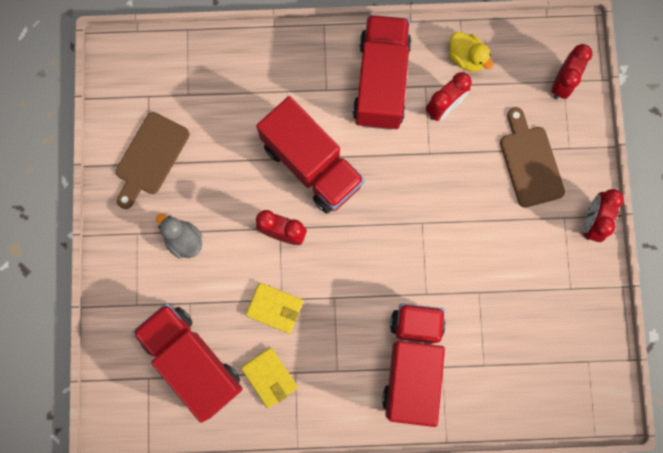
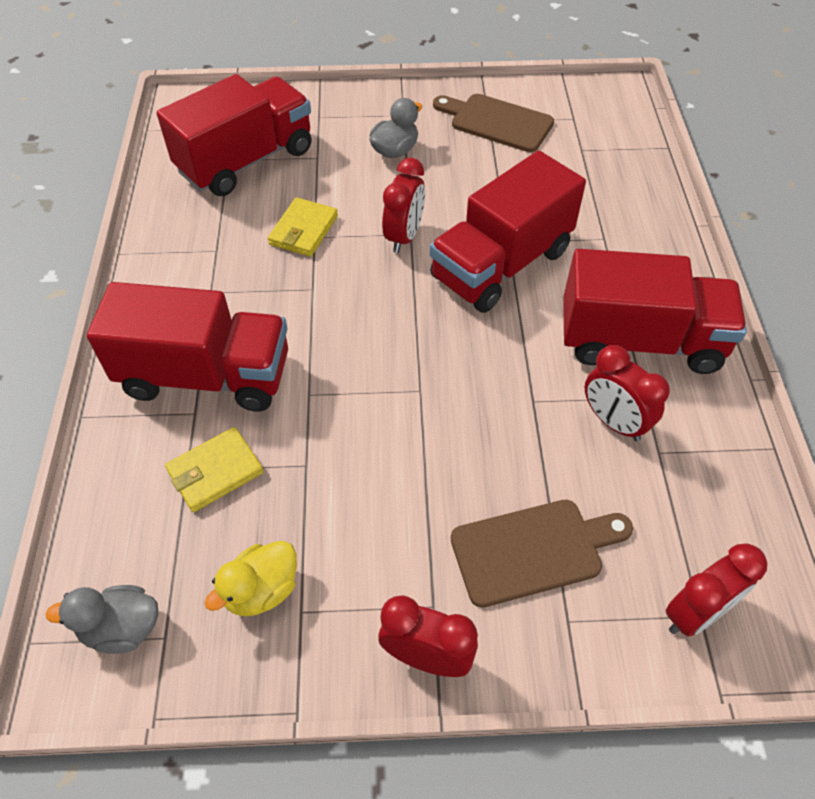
camera: 90 degrees right, 25 degrees down
(269, 377) = (214, 226): yellow wallet -> yellow wallet (215, 471)
(466, 58) = (707, 455): yellow duck -> yellow duck (261, 590)
(562, 83) = (696, 613): red clock -> red clock turned 60 degrees counterclockwise
(584, 386) = (122, 628): none -> grey duck

